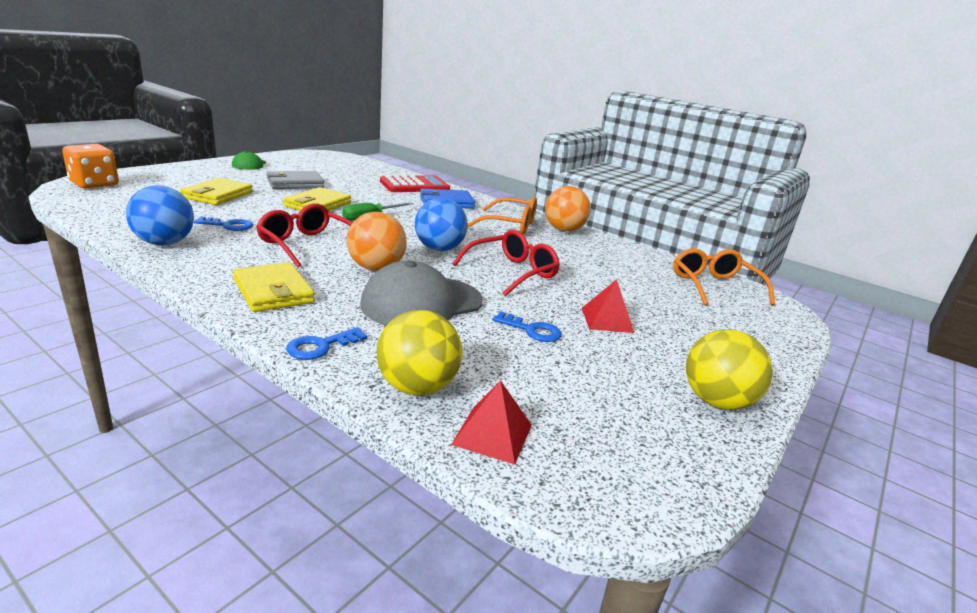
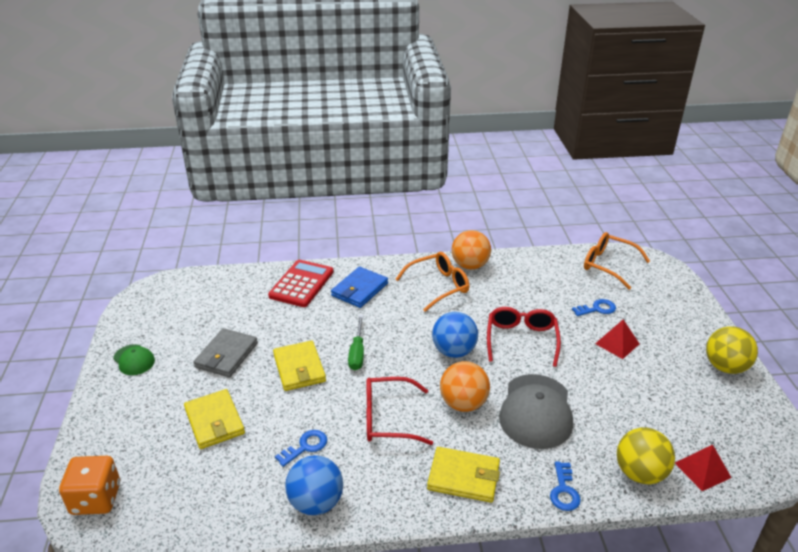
camera: 40 degrees left, 10 degrees up
(532, 330) = (607, 384): blue key -> blue key (597, 309)

